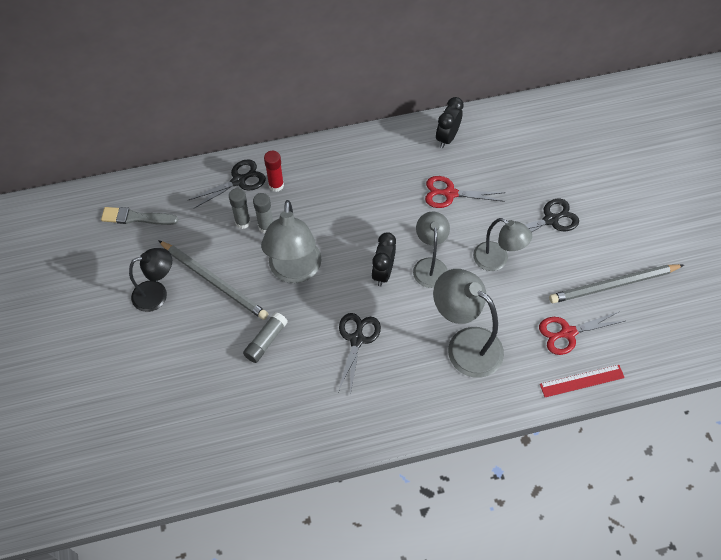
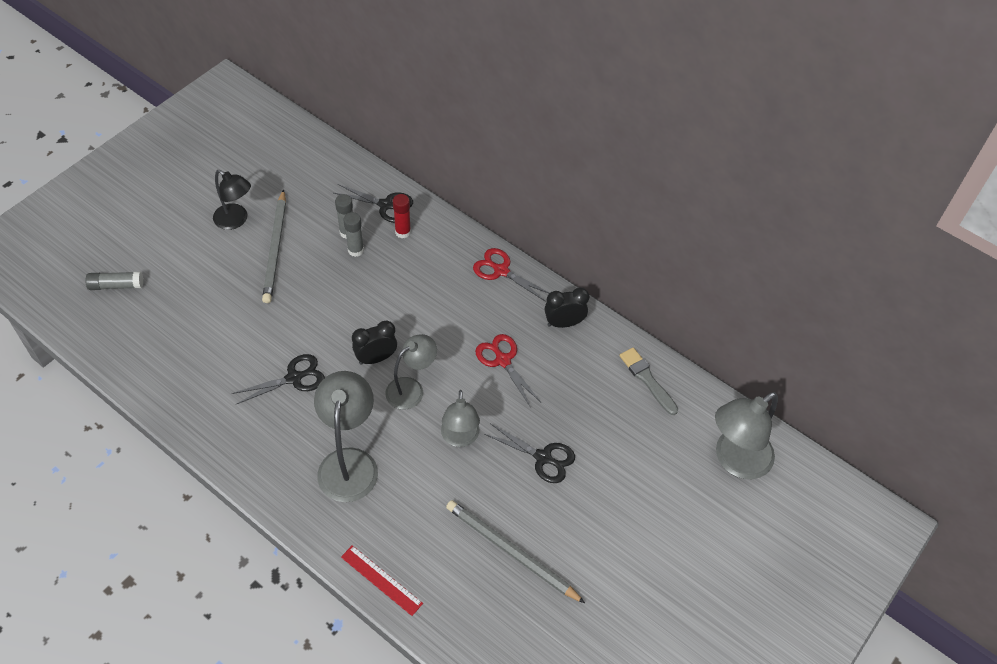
camera: 50 degrees right, 5 degrees down
(136, 217) = (295, 164): grey brush -> grey brush (647, 379)
(266, 341) = (245, 316): grey glue stick -> grey glue stick (116, 285)
(294, 271) = (327, 295): grey lamp -> grey lamp (735, 460)
(568, 333) = (425, 540): red scissors -> red scissors (501, 271)

